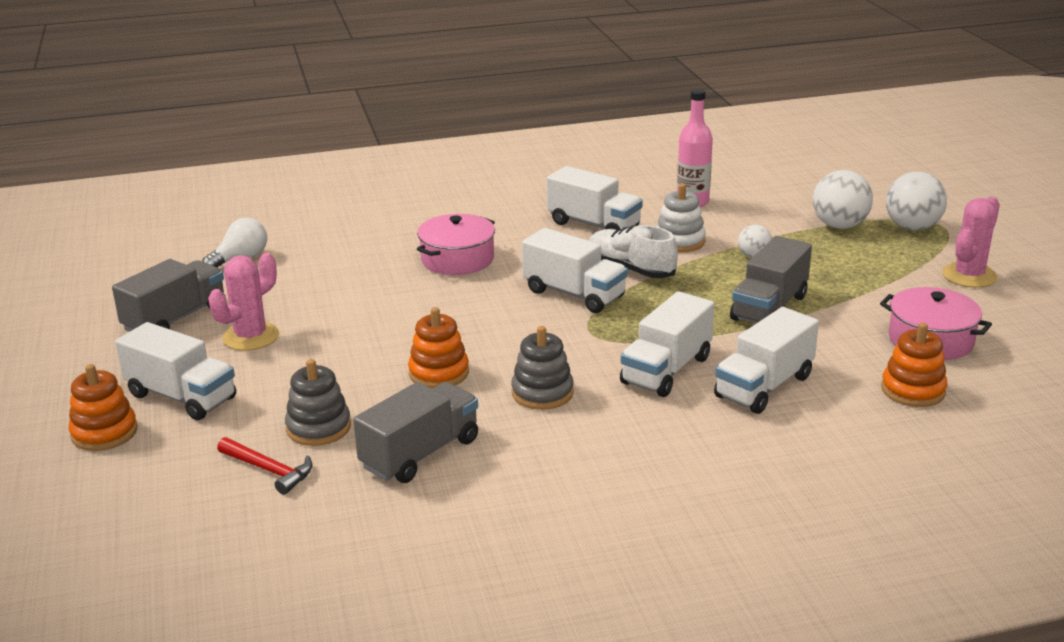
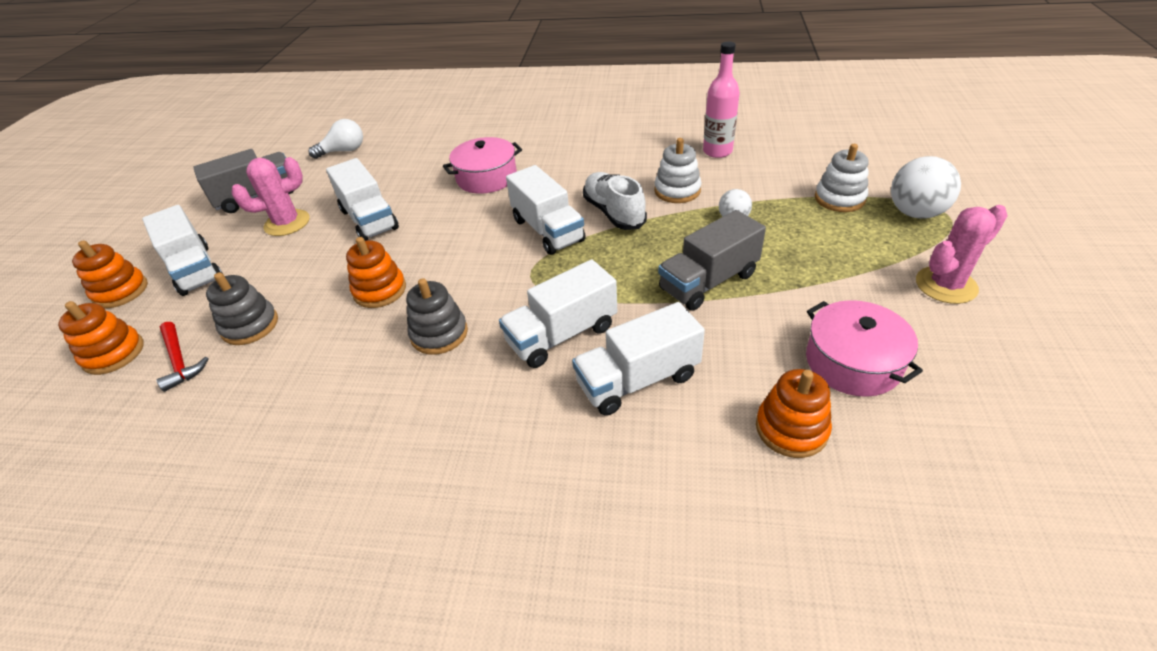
camera: 25 degrees right, 15 degrees up
(174, 482) = (113, 354): none -> orange stacking toy
(420, 454) = (293, 376): grey truck -> none
(594, 225) = (617, 162): white truck -> white truck (369, 219)
(839, 226) = (839, 199): white ball -> white stacking toy

